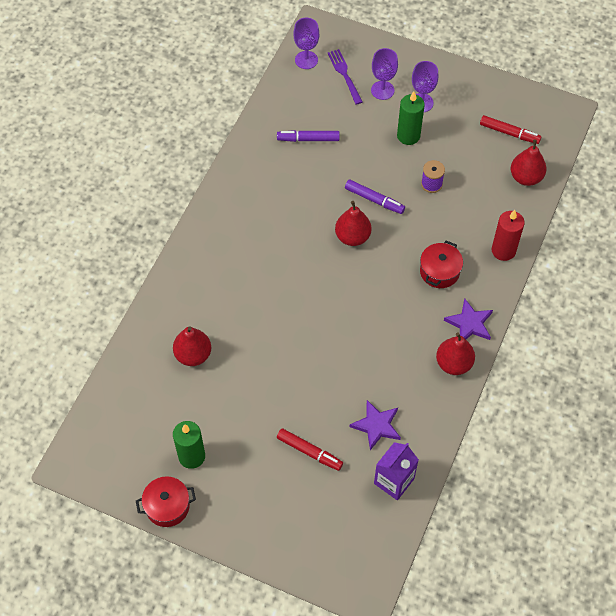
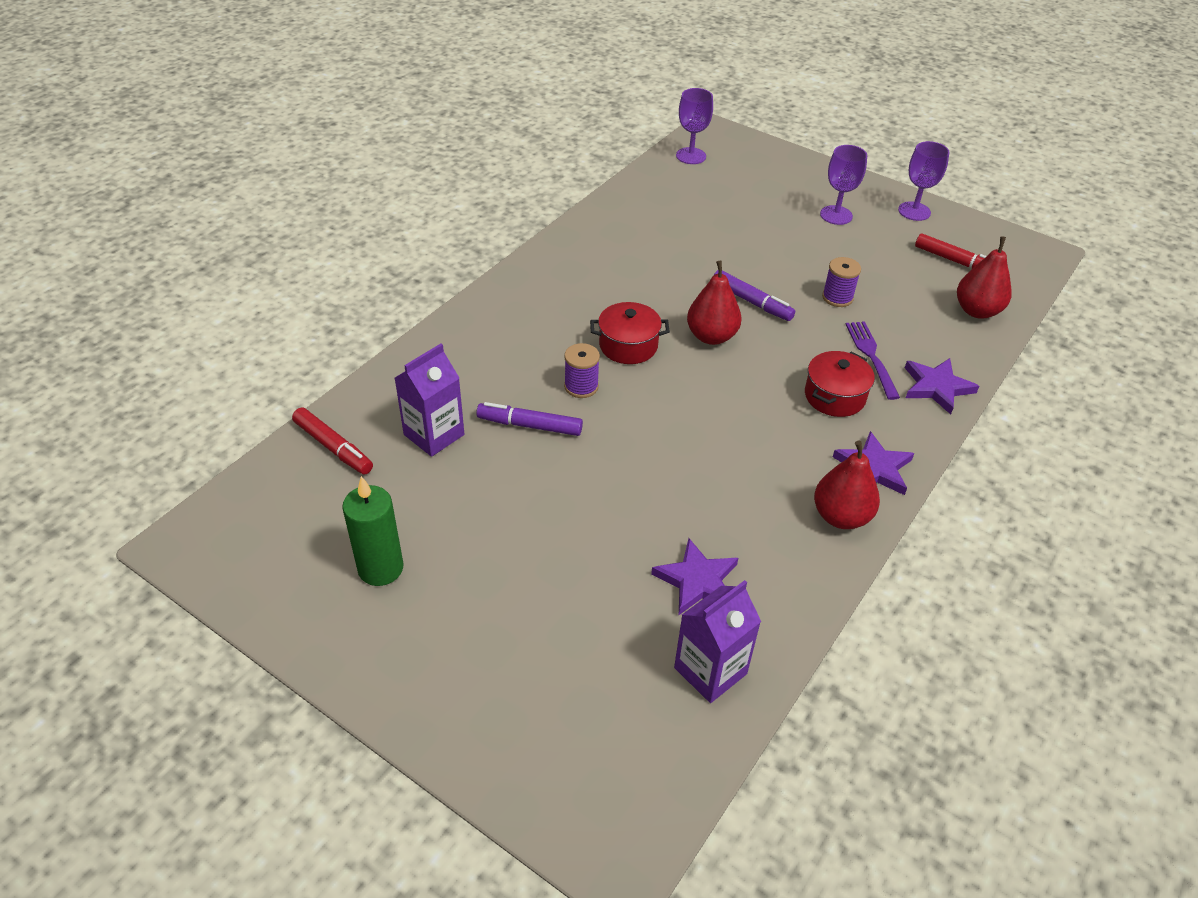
camera: 10 degrees right, 15 degrees down
(167, 506) = (312, 634): red pot -> red pot (628, 345)
(193, 355) = (434, 435): red pear -> purple carton
(276, 297) = (581, 386): none -> purple spool
(308, 139) = (674, 228): purple marker -> purple marker (530, 425)
(309, 451) = (575, 598): red marker -> red marker (333, 447)
(344, 75) = (737, 175): purple fork -> purple fork (871, 356)
(382, 90) = (785, 196): purple goblet -> purple goblet (914, 211)
(408, 136) = (812, 244): green candle -> none
(503, 250) = (936, 387): red candle -> purple star

